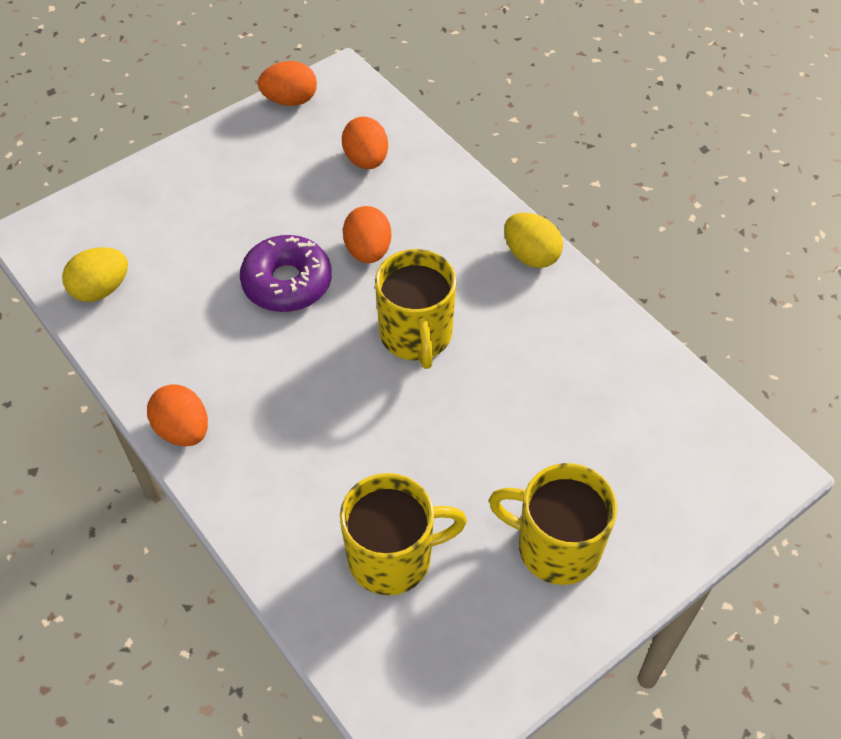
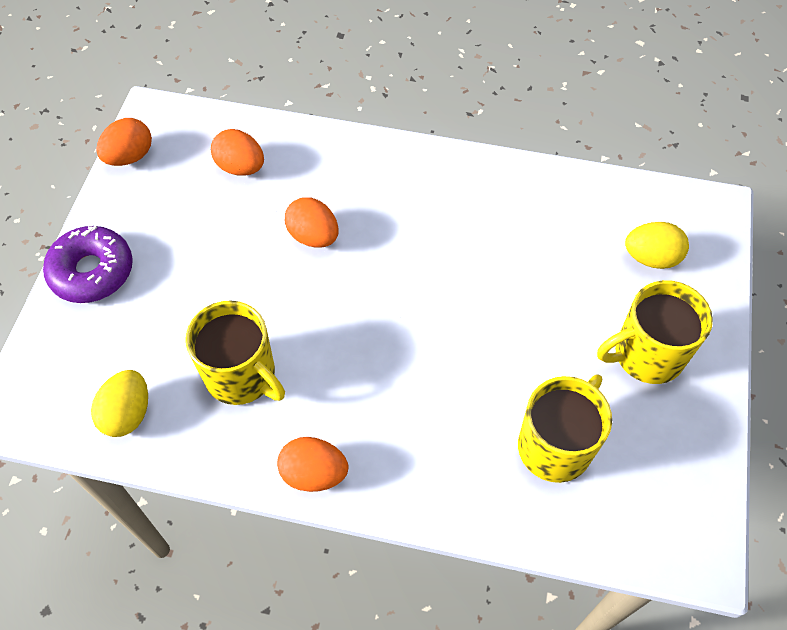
camera: 40 degrees left, 5 degrees up
(287, 283) = (277, 302): purple donut -> purple donut (92, 271)
(416, 335) = (411, 275): yellow mug -> yellow mug (241, 375)
(531, 255) = (432, 163): yellow egg -> yellow egg (651, 258)

